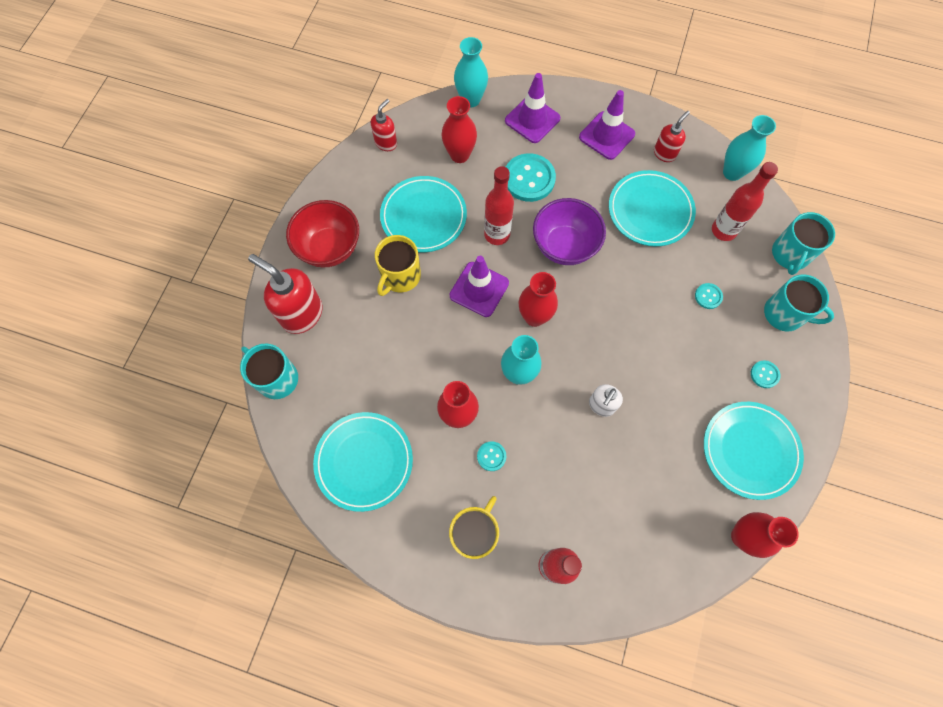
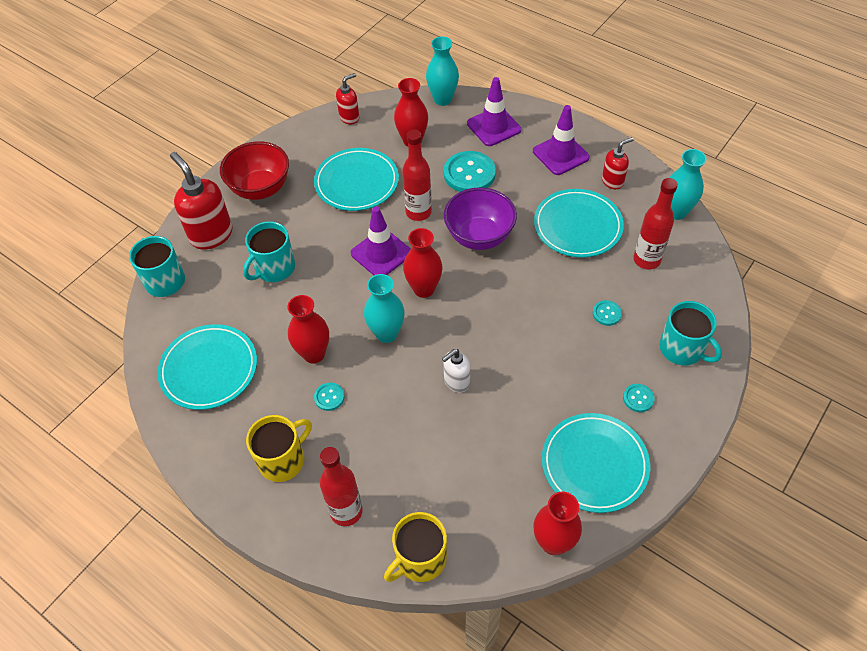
camera: 20 degrees right, 15 degrees down
(400, 276) = (313, 226): yellow mug -> yellow mug (420, 559)
(790, 254) = (709, 297): turquoise mug -> turquoise mug (274, 268)

